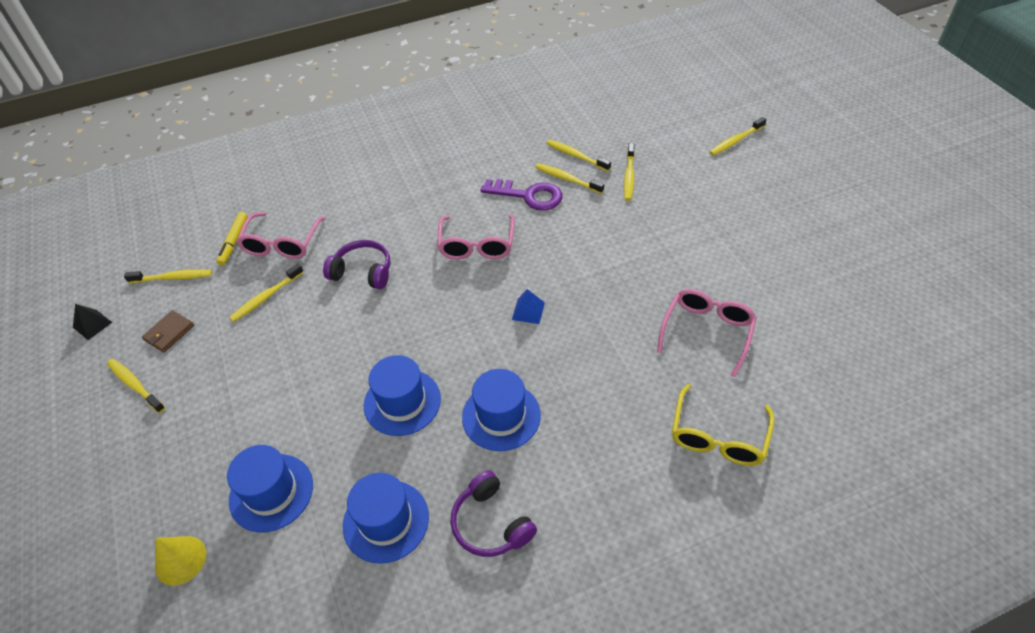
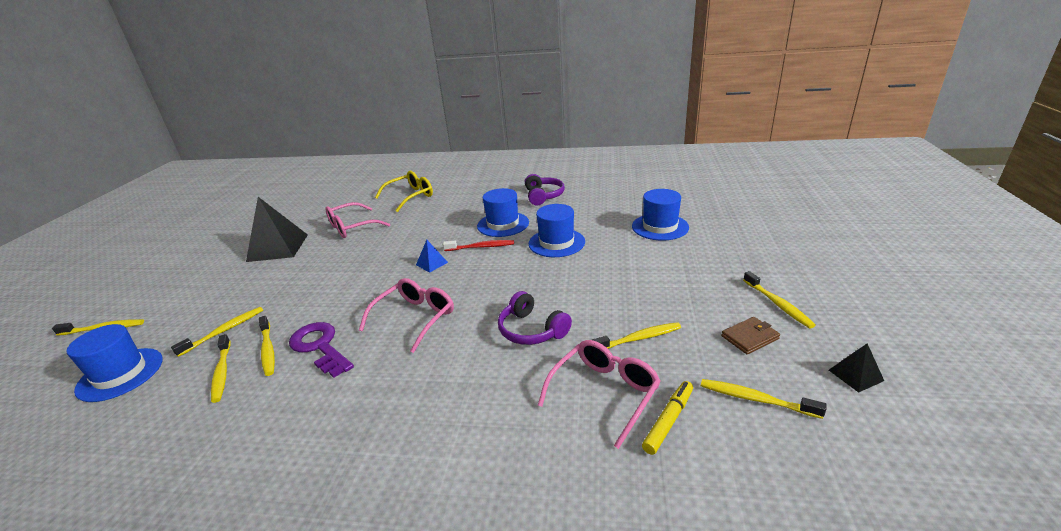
camera: 150 degrees left, 20 degrees down
(180, 560) = (720, 216): yellow cone -> none
(386, 521) = (596, 206): blue hat -> blue hat (120, 374)
(493, 358) = (481, 247): none -> red toothbrush
(745, 266) = (278, 247): none -> black pyramid

